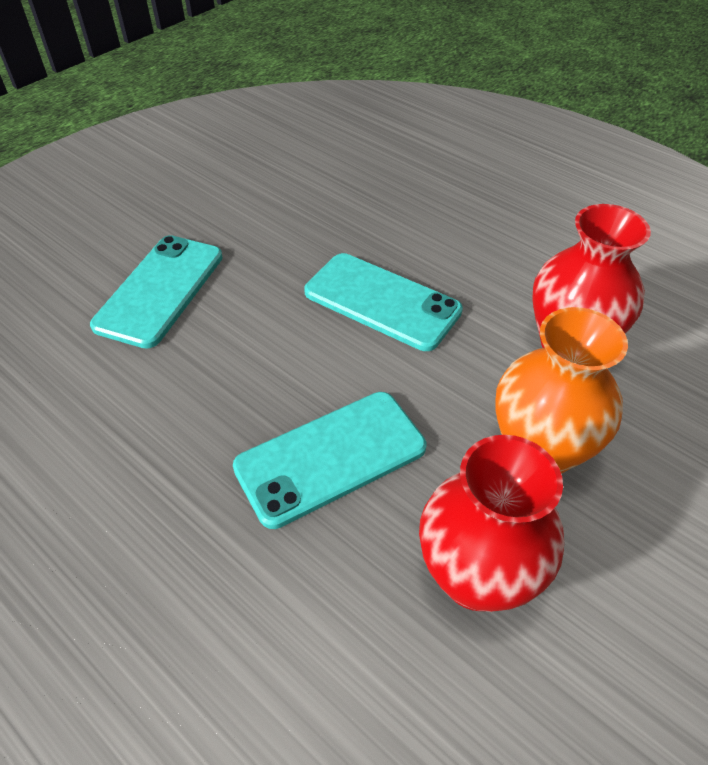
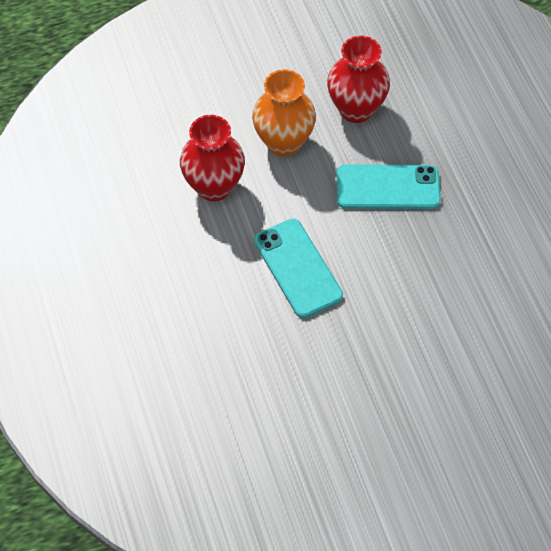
camera: 150 degrees left, 10 degrees up
(160, 290) = (435, 349): turquoise phone -> none

